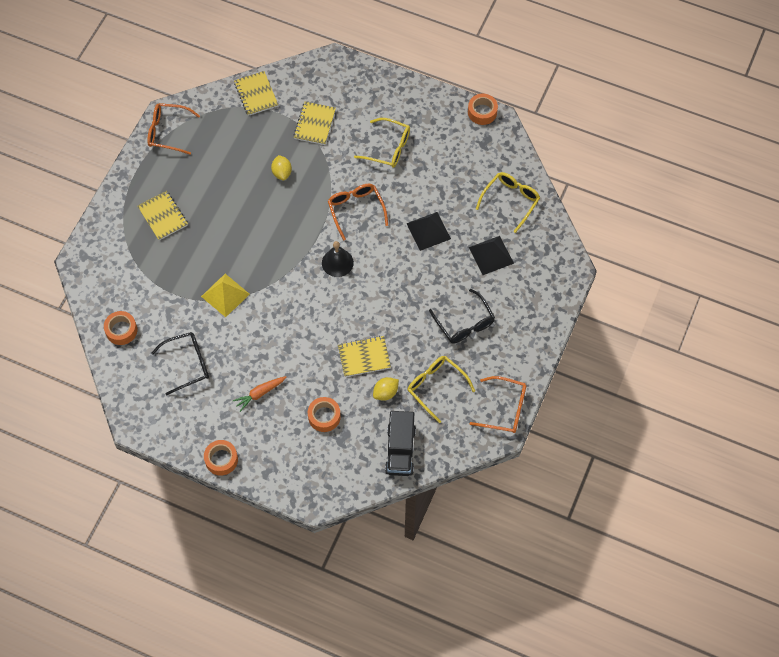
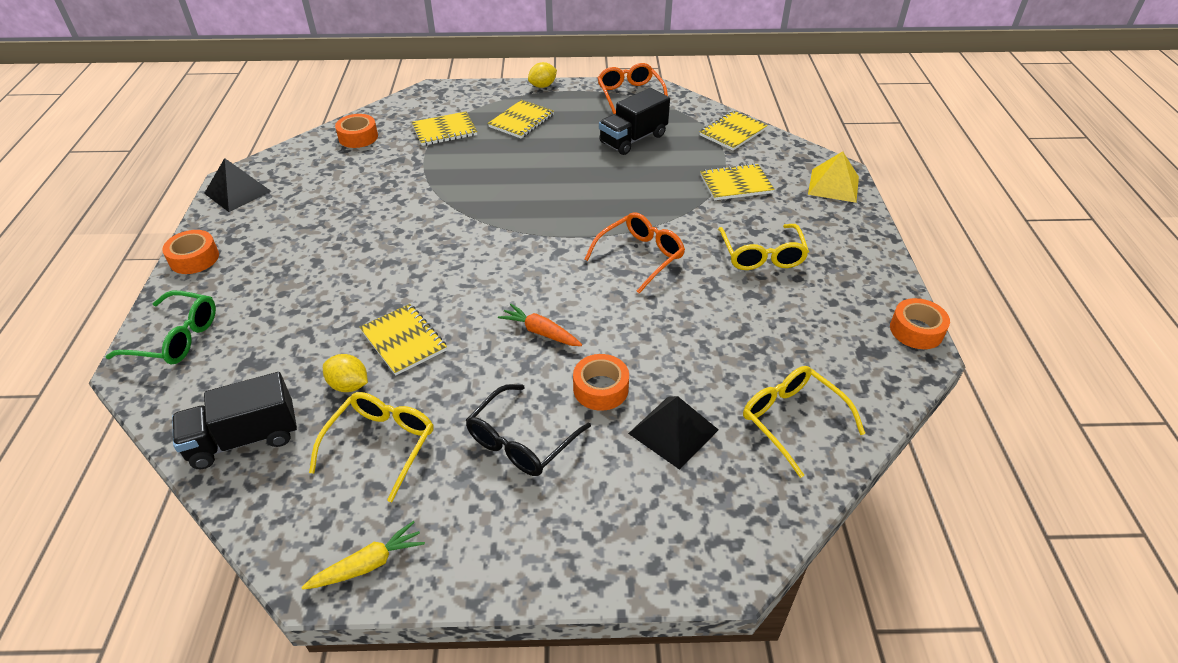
camera: 65 degrees right, 20 degrees down
(146, 270) = (444, 131): none -> yellow notebook
(187, 364) = (330, 192): black glasses -> none
(225, 295) = (442, 191): yellow pyramid -> yellow pyramid (833, 185)
(229, 157) = (633, 139): none -> black truck
(260, 394) = (306, 260): orange carrot -> orange carrot (540, 332)
(282, 173) = (644, 181): yellow lemon -> yellow lemon (543, 86)
(298, 477) = (175, 338): none -> green glasses
(324, 416) = (286, 331): orange tape -> orange tape (600, 389)
(337, 262) = (546, 266): black bell -> none
(428, 231) = (662, 339): black pyramid -> black pyramid (237, 192)
(504, 409) = (368, 564): orange glasses -> yellow carrot
(510, 201) = (793, 421): yellow glasses -> yellow glasses turned 135 degrees counterclockwise

